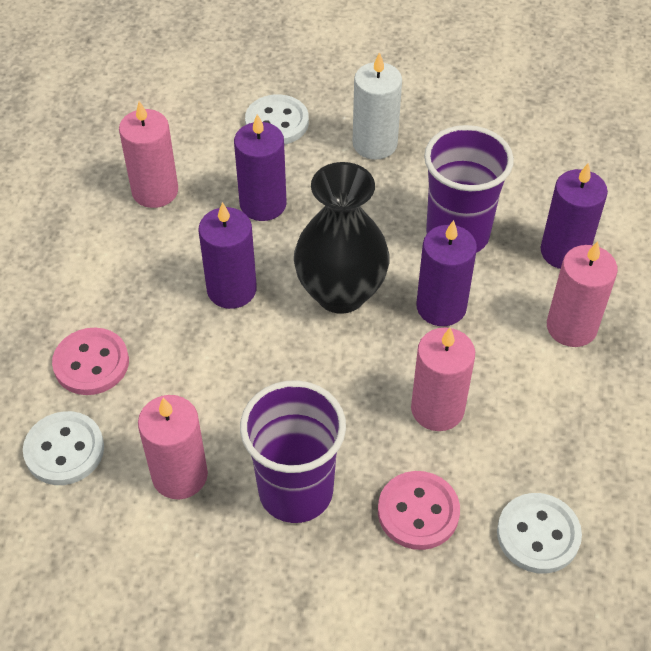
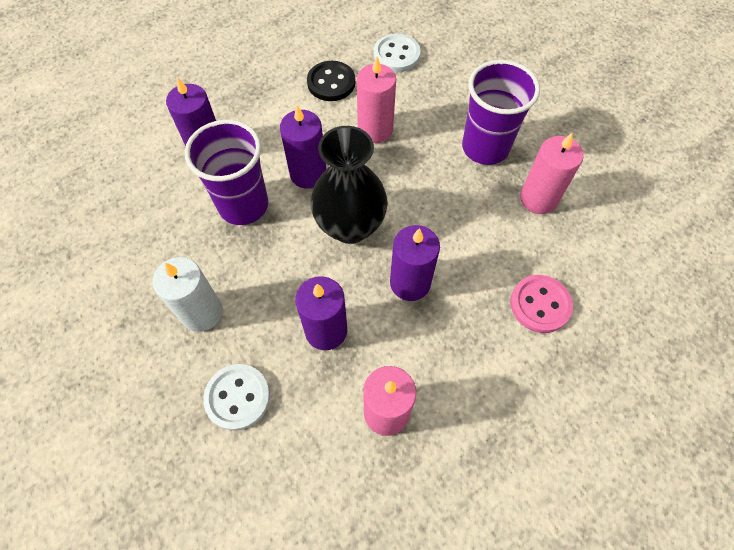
camera: 135 degrees left, 10 degrees up
(64, 450) = (594, 262): white button -> none
(418, 512) = (437, 98): pink button -> none
(556, 425) = (331, 83): none -> black button
(571, 327) = (262, 113): pink candle -> none

